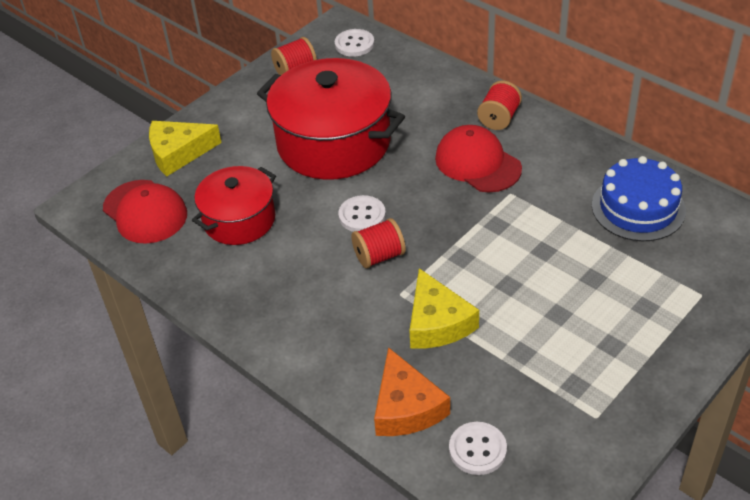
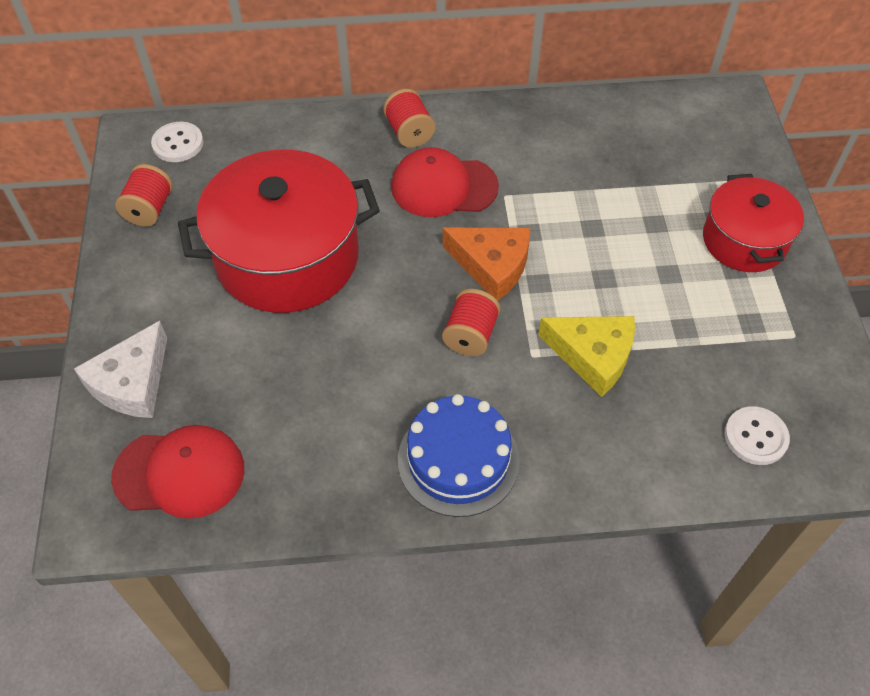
camera: 50 degrees left, 10 degrees up
(178, 153) = (132, 383): yellow cheese -> white cheese
(239, 220) = (294, 403): red pot -> red pot (744, 240)
(362, 215) = (406, 309): white button -> none
(406, 407) = (663, 450): orange cheese -> orange cheese (492, 266)
(638, 208) = (613, 139): blue cake -> blue cake (458, 460)

